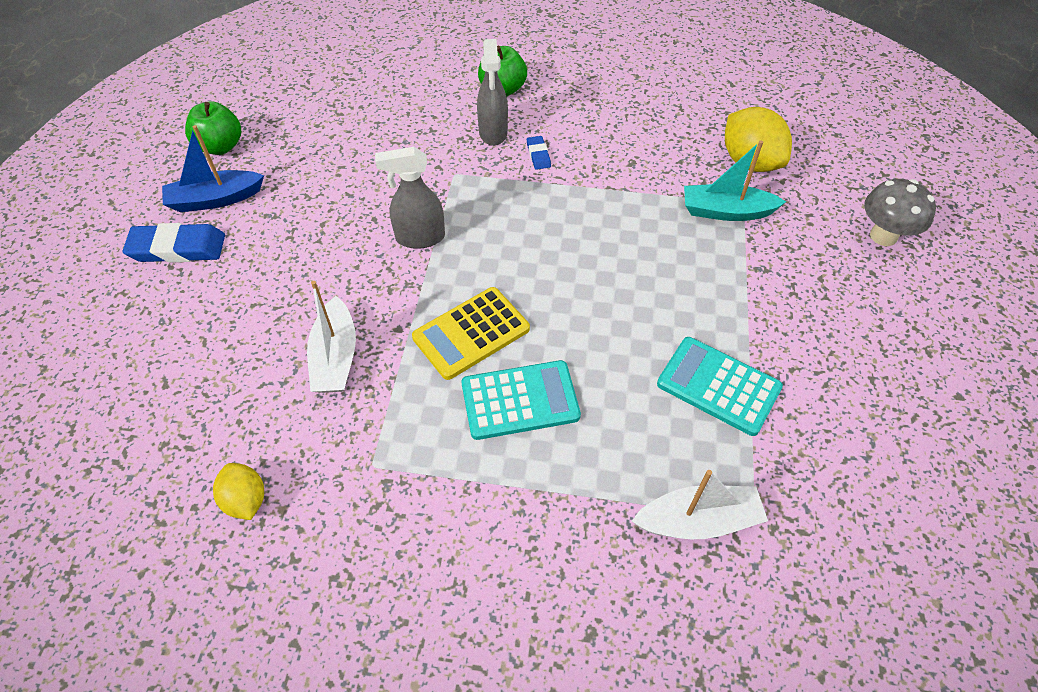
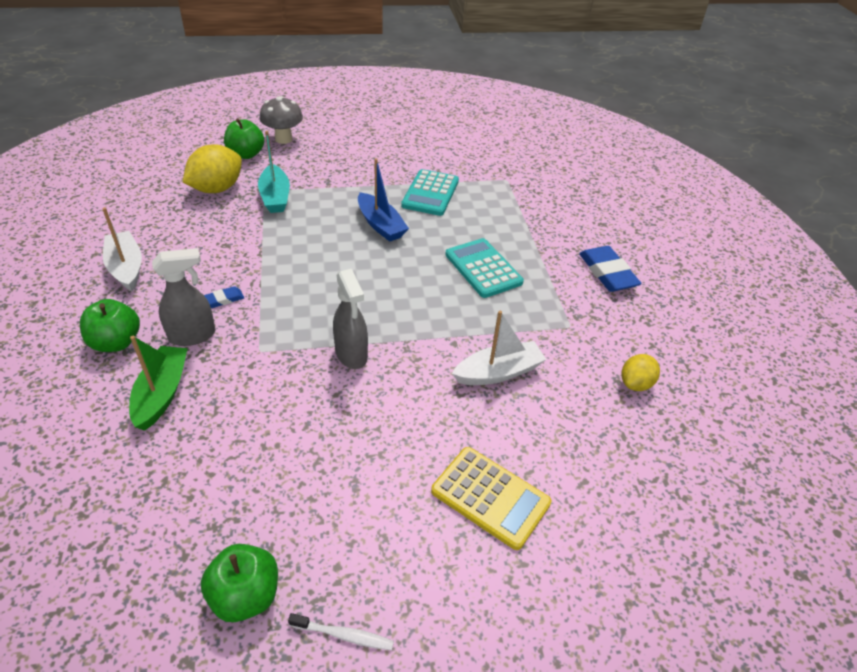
camera: 110 degrees left, 10 degrees down
(157, 189) = (344, 635): none -> white toothbrush
(177, 248) = (430, 555): blue eraser -> blue eraser (607, 273)
(215, 199) = (345, 553): blue boat -> blue boat (380, 225)
(429, 113) = (162, 393): none -> green boat
(471, 333) = (440, 302): yellow calculator -> yellow calculator (490, 497)
(698, 520) = (520, 196): white boat -> white boat (126, 268)
(836, 194) = (246, 154): none -> green apple

